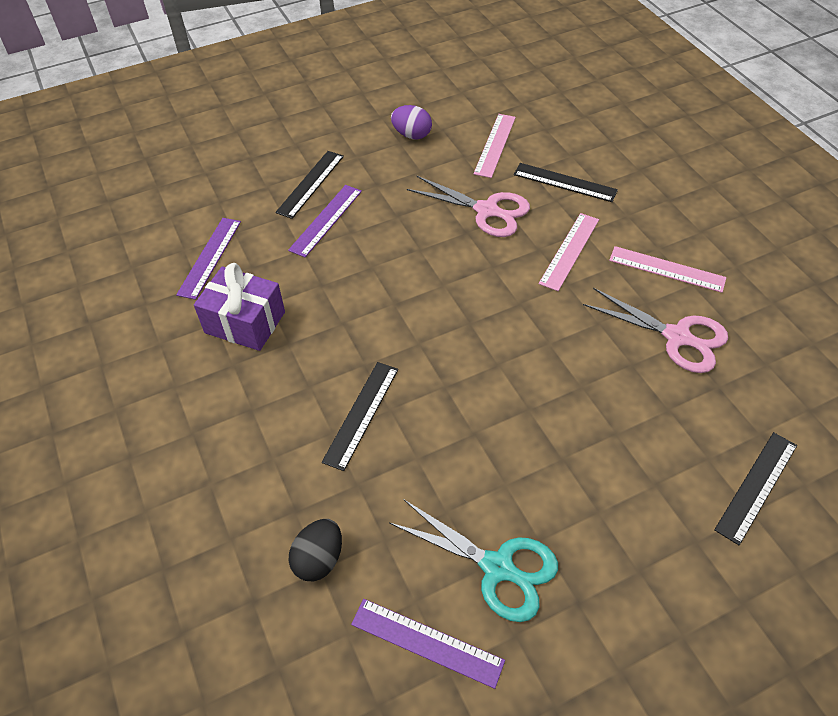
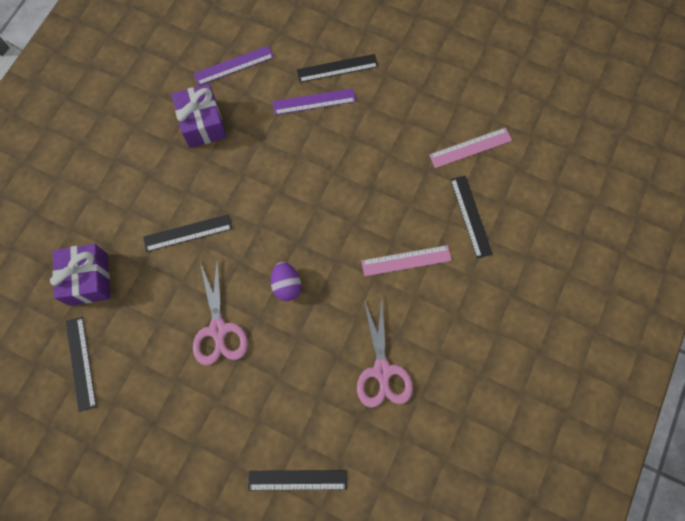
camera: 50 degrees right, 20 degrees up
(319, 559) = (88, 279): black egg -> purple gift
(412, 135) = (434, 90): purple egg -> purple egg (286, 285)
(427, 642) = (81, 363): purple ruler -> black ruler
(487, 211) = (401, 187): pink scissors -> pink scissors (218, 330)
(498, 568) = (144, 370): turquoise scissors -> none
(667, 269) = (439, 331): pink ruler -> none

